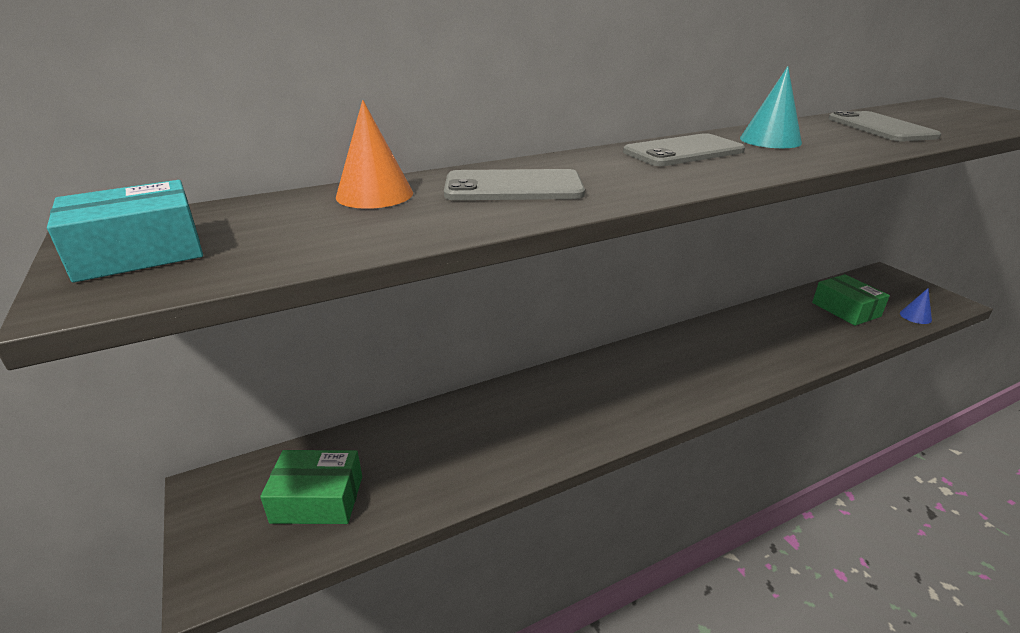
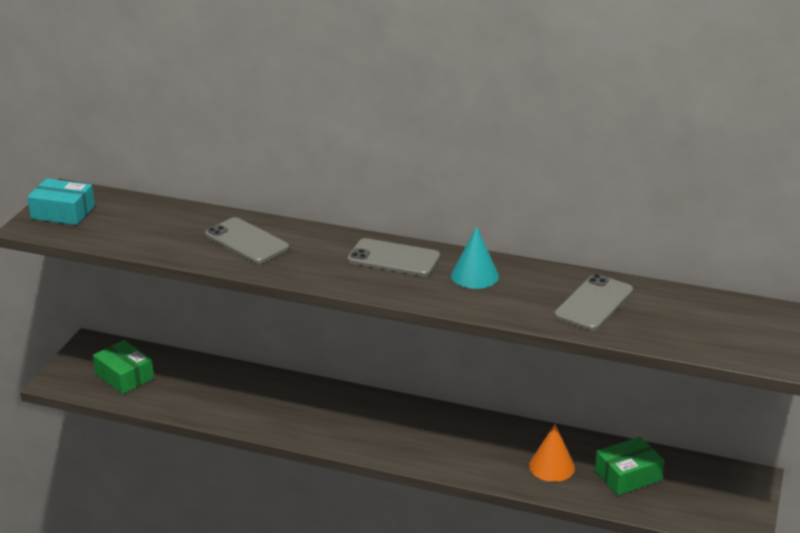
camera: 45 degrees right, 0 degrees up
(374, 194) = (184, 217): orange cone -> orange cone (551, 466)
(846, 309) = (628, 475): green box -> green box turned 45 degrees clockwise
(915, 316) = (674, 514): blue cone -> none

